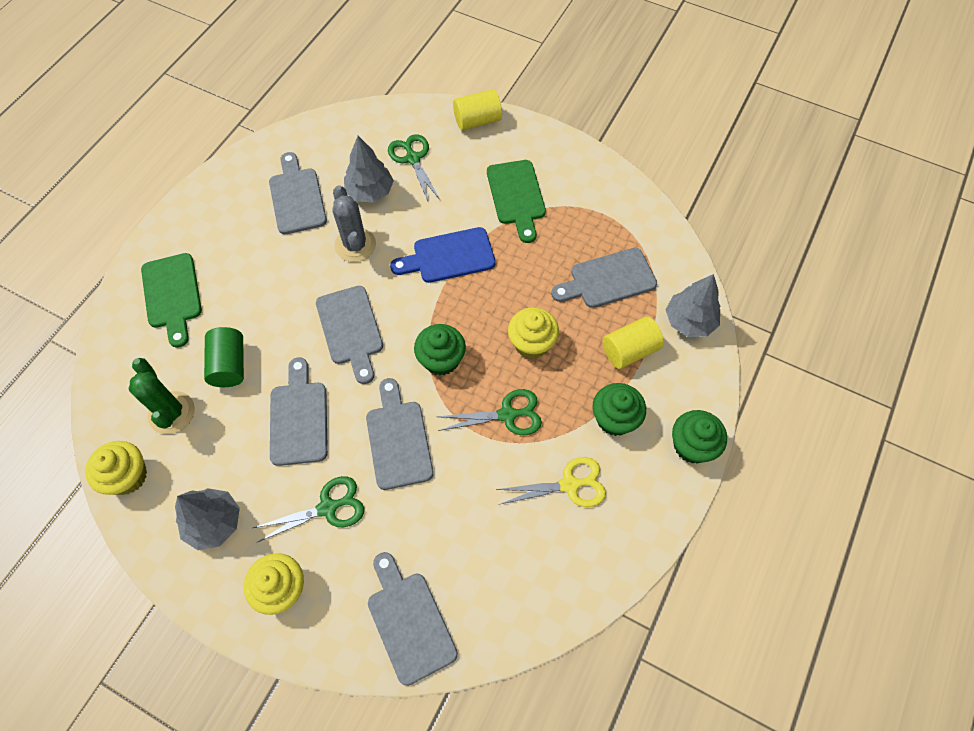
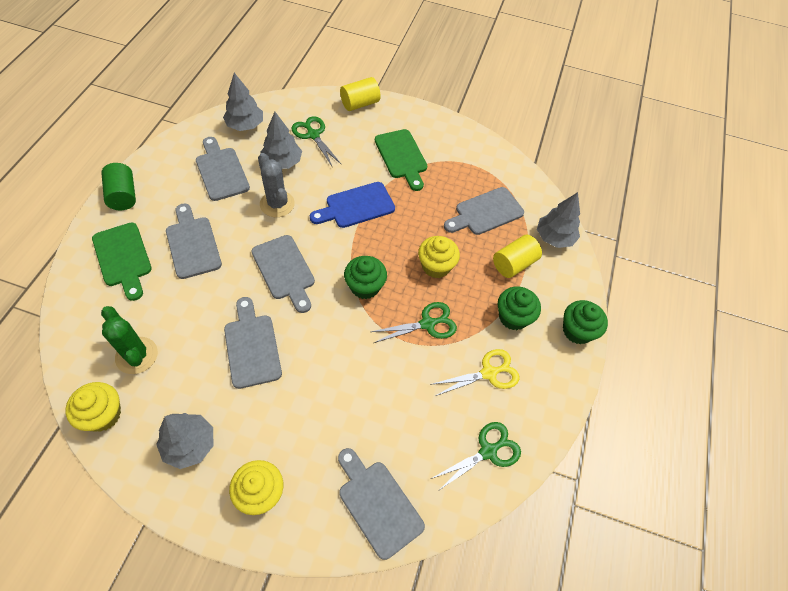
camera: 15 degrees left, 5 degrees down
(229, 365) = (183, 310): green cylinder -> green cylinder (123, 195)
(327, 508) = (290, 418): green scissors -> green scissors (488, 451)
(334, 140) = (245, 125): none -> grey tree
(398, 439) = (341, 354): grey cutting board -> grey cutting board (192, 244)

